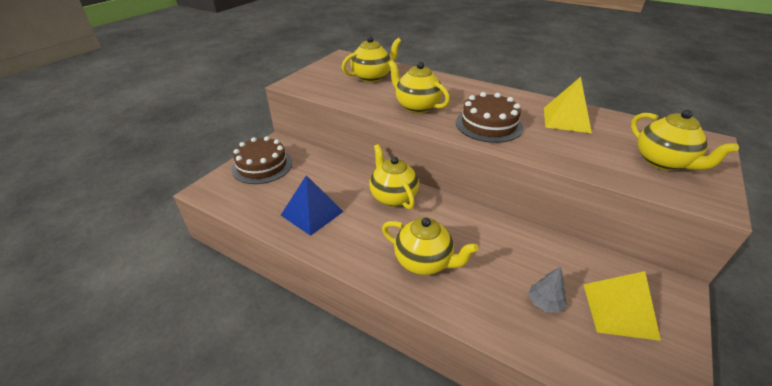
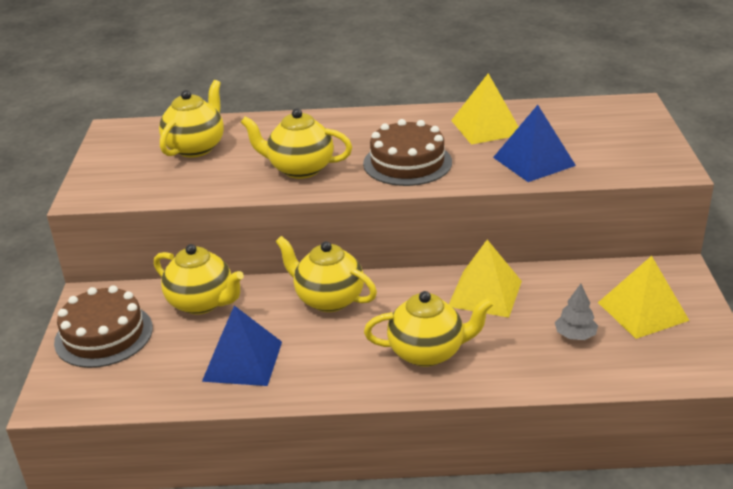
camera: 30 degrees left, 5 degrees down
(498, 237) = (485, 293): none -> yellow pyramid
(585, 154) = (534, 161): none -> blue pyramid
(663, 162) = (609, 143): yellow teapot -> yellow teapot (202, 303)

